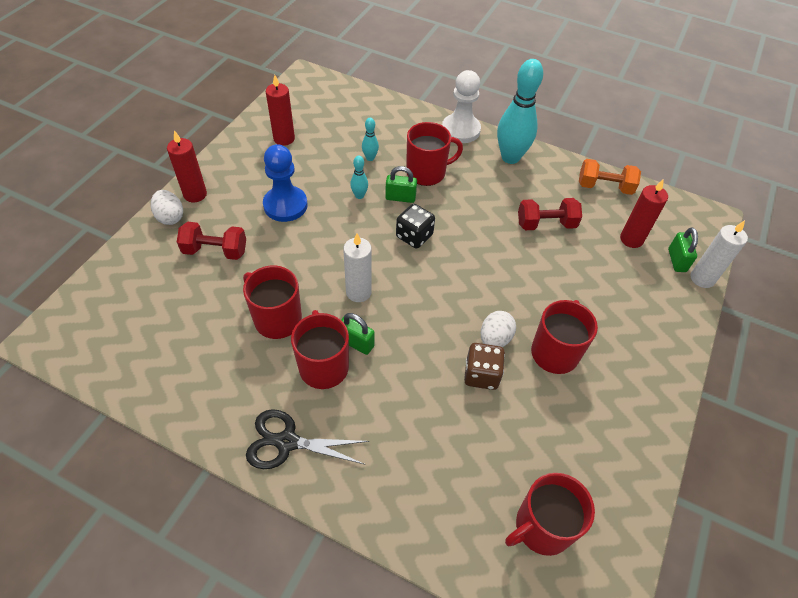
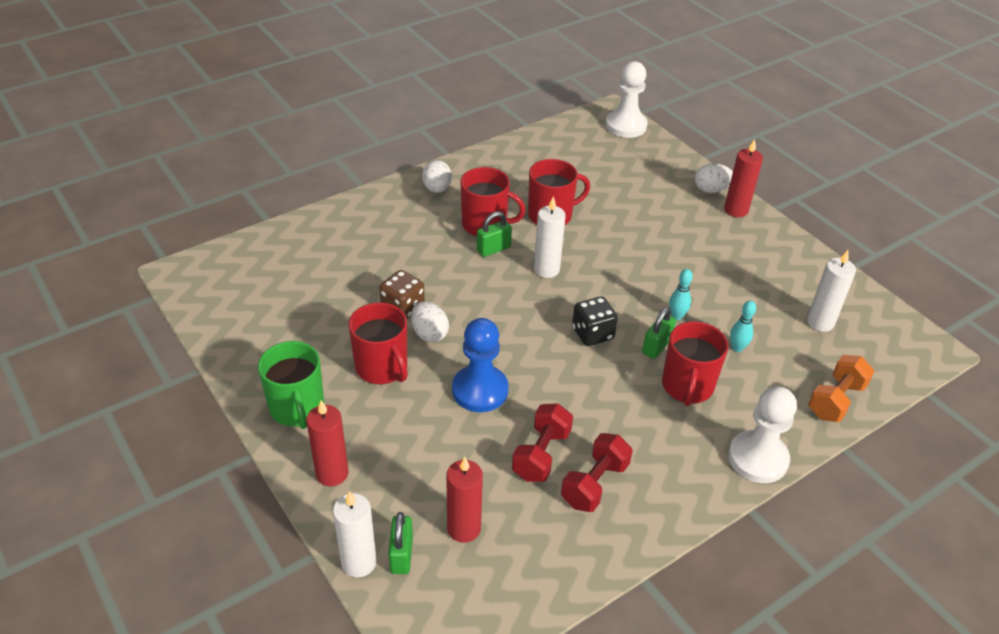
camera: 120 degrees right, 10 degrees down
(72, 315) = (626, 126): none -> white pawn
(215, 251) = (652, 204): red dumbbell -> red dumbbell (594, 484)
(284, 139) = (802, 291): red candle -> red candle (332, 473)
(285, 205) = (690, 260): blue pawn -> blue pawn (480, 390)
(287, 442) = (437, 189): black scissors -> white egg
(313, 125) = (820, 322): none -> white candle
(510, 157) = (677, 484): turquoise bowling pin -> none
(542, 527) = (261, 281): red mug -> none
(604, 187) = (567, 561): orange dumbbell -> orange dumbbell (836, 400)
(640, 387) = (297, 408): none -> green mug
(676, 260) = (401, 555): green padlock -> green padlock turned 60 degrees clockwise

